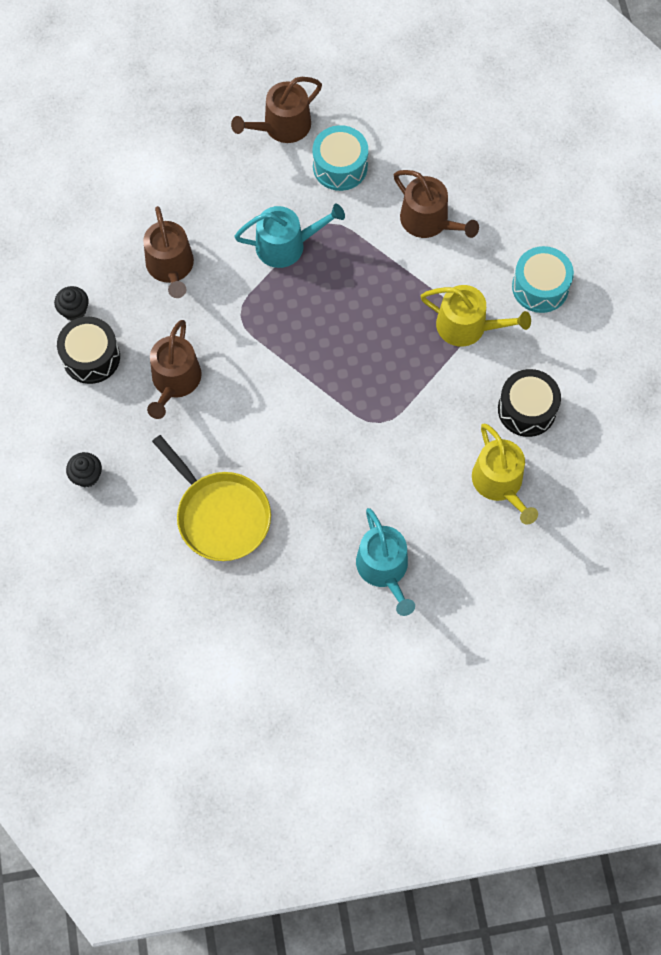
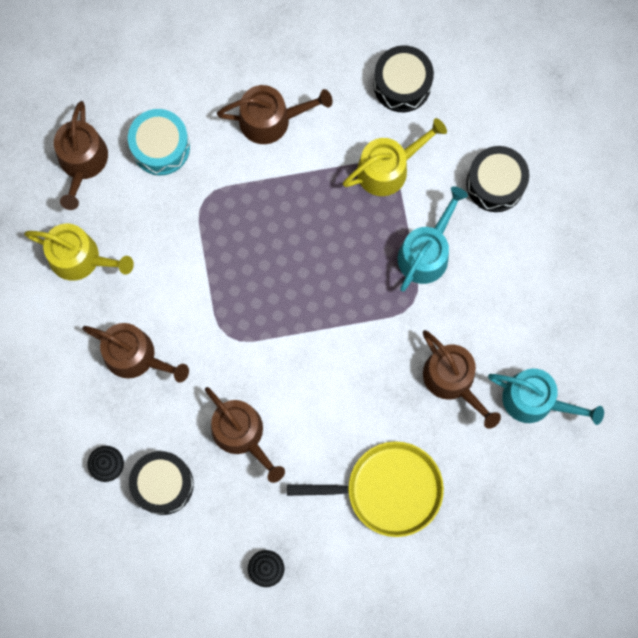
camera: 50 degrees left, 10 degrees up
(286, 245) = (195, 248): turquoise watering can -> turquoise watering can (426, 252)
(346, 497) = (453, 380): none -> brown watering can
(500, 483) = (538, 255): yellow watering can -> yellow watering can (80, 258)
(540, 287) = (402, 84): turquoise drum -> black drum

